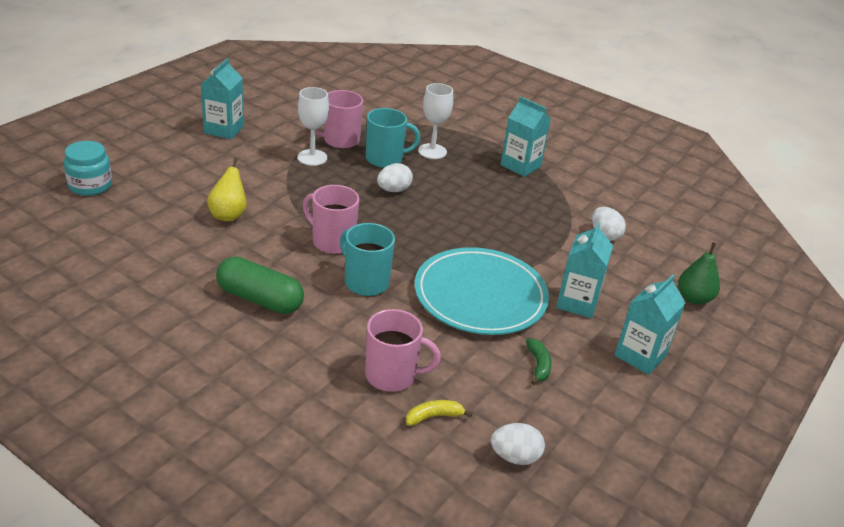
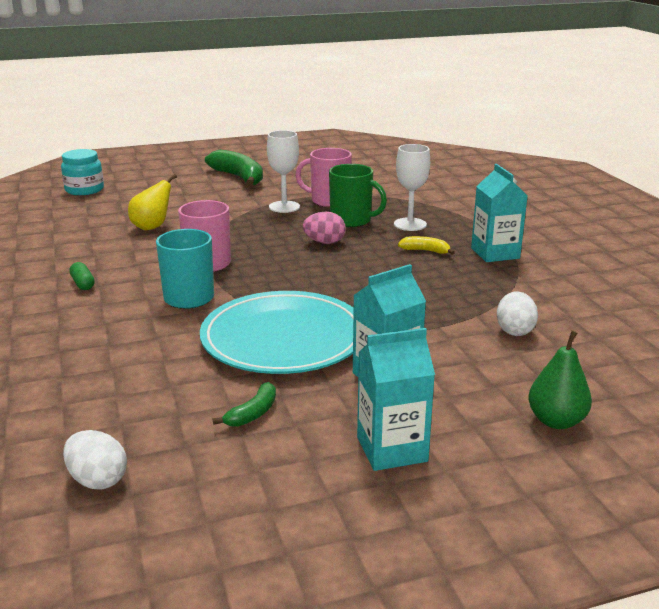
camera: 40 degrees right, 10 degrees down
(224, 129) = (239, 177): turquoise carton -> green banana
(260, 299) = (83, 283): green capsule -> green capsule, size x0.46
(385, 159) = (352, 220): turquoise mug -> green mug
(392, 375) = (96, 370): pink mug -> none
(393, 190) = (324, 242): white egg -> pink egg
(433, 417) = (79, 414): yellow banana -> yellow banana (425, 251)

